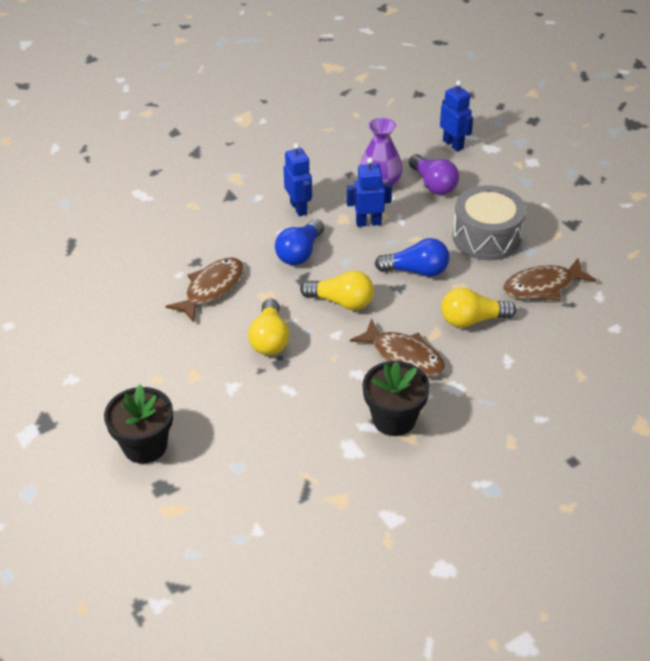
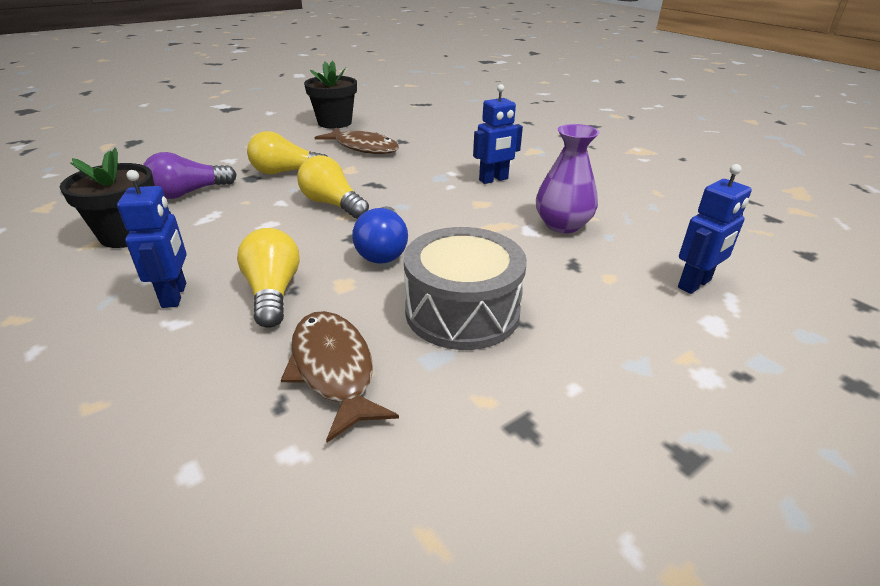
camera: 85 degrees right, 10 degrees down
(145, 446) = (182, 135): black flower pot -> black flower pot (334, 122)
(300, 253) = (416, 182): blue light bulb -> none
(341, 302) = (332, 204): yellow light bulb -> yellow light bulb turned 120 degrees clockwise
(368, 222) = (477, 218): blue robot -> blue robot (175, 295)
(404, 356) = (226, 241): brown fish -> none
(433, 184) = (578, 265): purple light bulb -> purple light bulb (189, 193)

